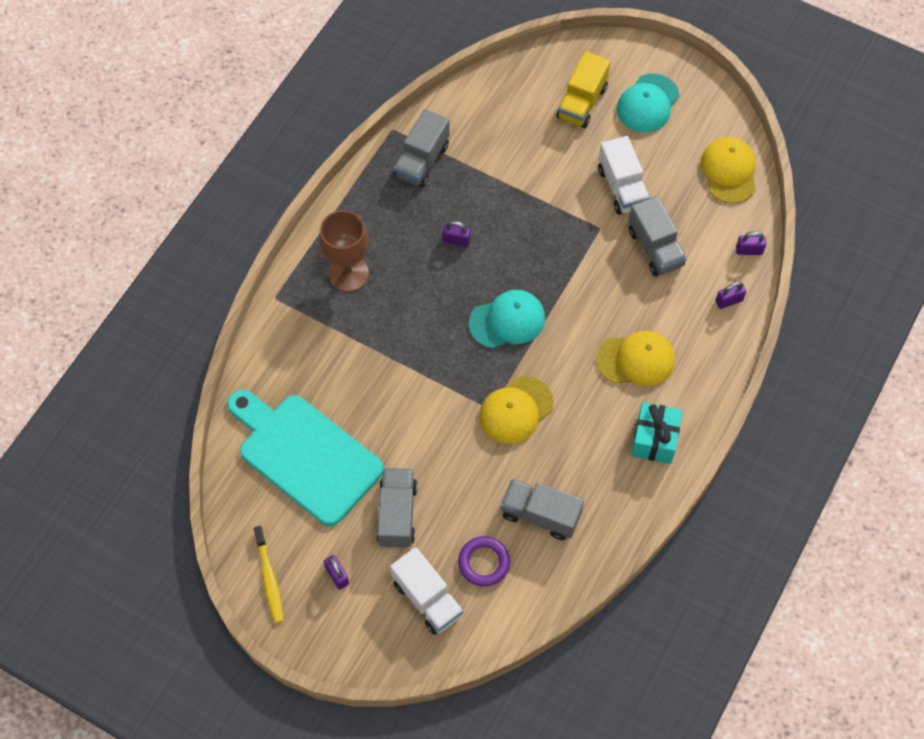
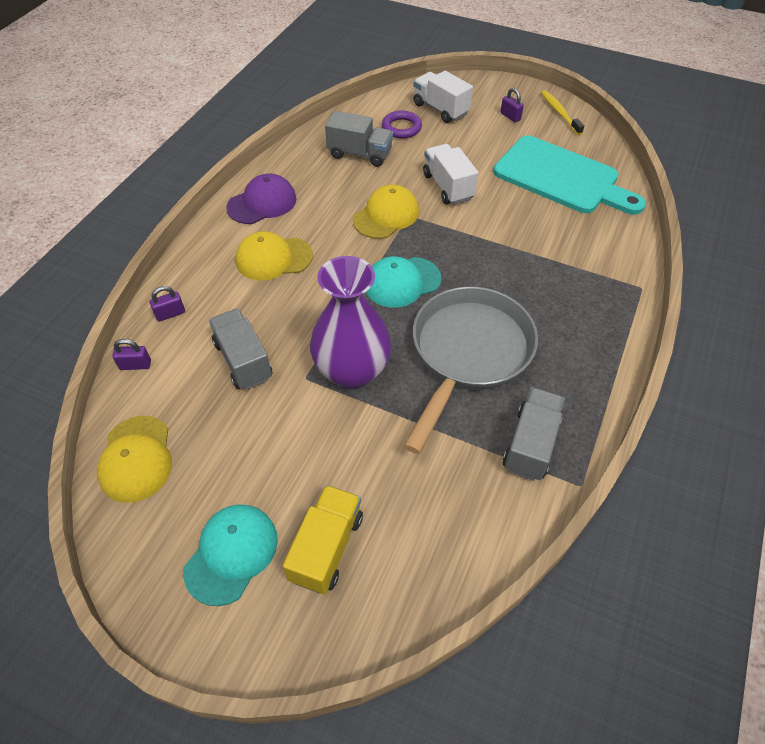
camera: 175 degrees right, 10 degrees down
(348, 273) = (576, 313): brown goblet -> none
(397, 514) = (474, 149): grey truck -> none
(456, 240) = (468, 354): purple padlock -> grey pan
(560, 231) = (352, 371): none -> purple vase
(622, 188) = (276, 427): white truck -> white truck (448, 187)
(654, 440) = (262, 203): turquoise gift -> purple cap

